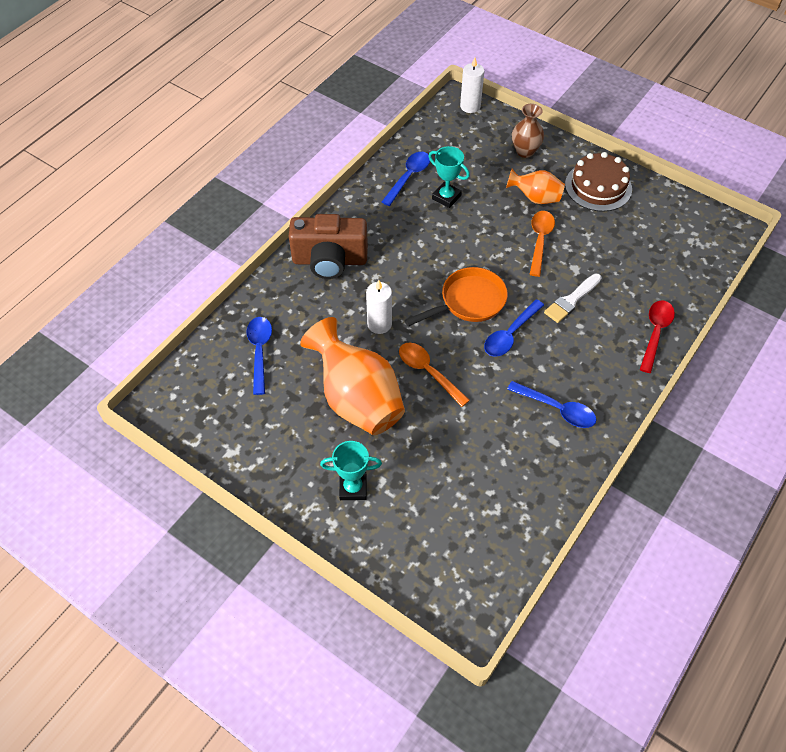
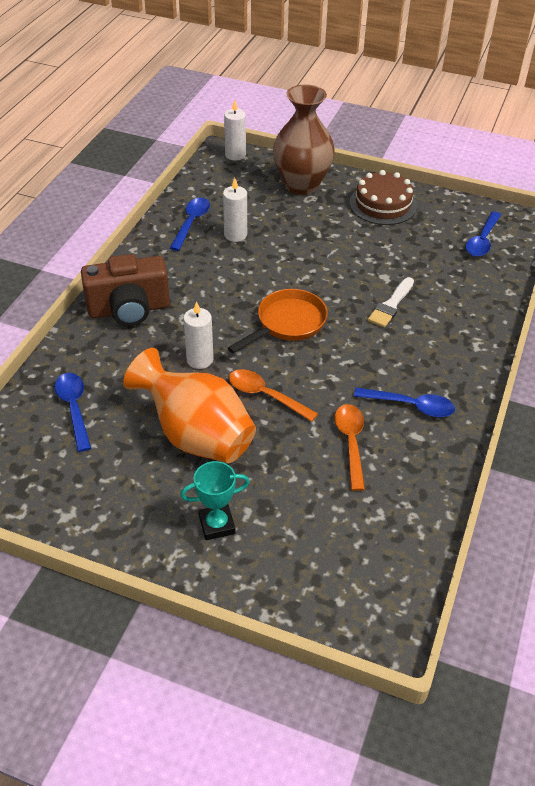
camera: 15 degrees left, 10 degrees down
(446, 197) = (235, 235): turquoise trophy -> white candle
(510, 334) = (339, 346): blue spoon -> blue spoon (482, 241)
(525, 151) = (301, 185): brown vase -> brown vase, size x1.85
(535, 198) = (325, 222): orange vase -> none
(540, 240) = (342, 258): orange spoon -> orange spoon (350, 443)
(655, 333) = (483, 320): red spoon -> none

